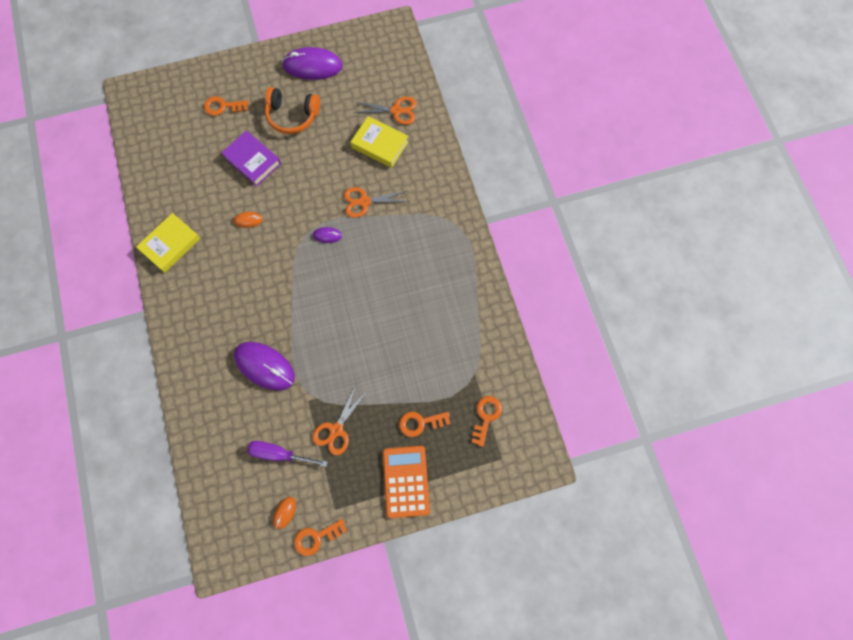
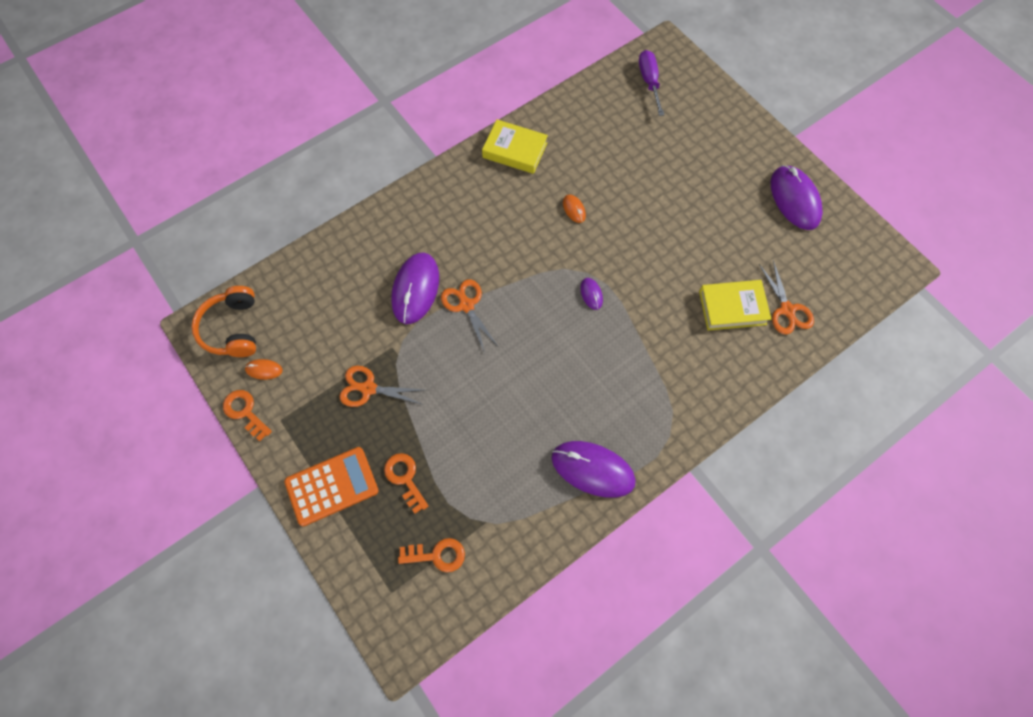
camera: 70 degrees right, 5 degrees down
(222, 106) = (695, 133): orange key -> none
(252, 161) = (645, 186): purple book -> none
(279, 454) = (324, 341): purple screwdriver -> purple screwdriver (649, 82)
(292, 116) = (720, 203): orange headphones -> orange headphones (232, 328)
(364, 202) = (651, 318): orange scissors -> orange scissors (466, 305)
(380, 144) = (732, 308): yellow book -> yellow book turned 75 degrees clockwise
(463, 286) = (593, 469): none -> purple mouse

